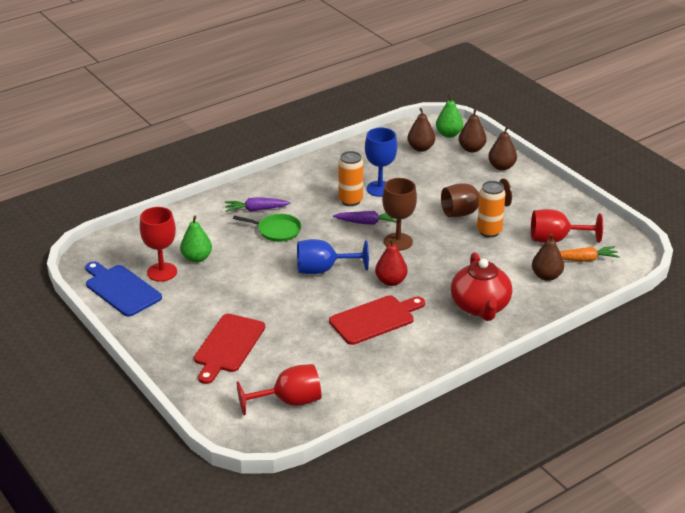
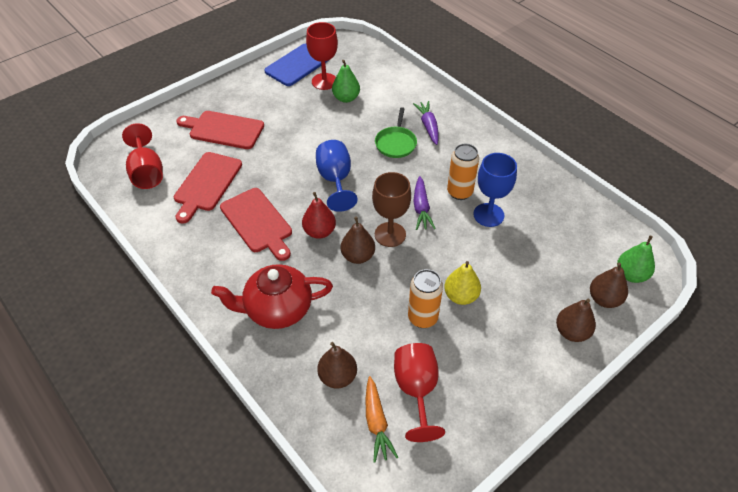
camera: 85 degrees right, 15 degrees up
(315, 355) = (207, 184): none -> red cutting board
(420, 148) = (587, 248): brown pear -> brown pear (358, 256)
(467, 211) = (460, 296): brown goblet -> yellow pear

